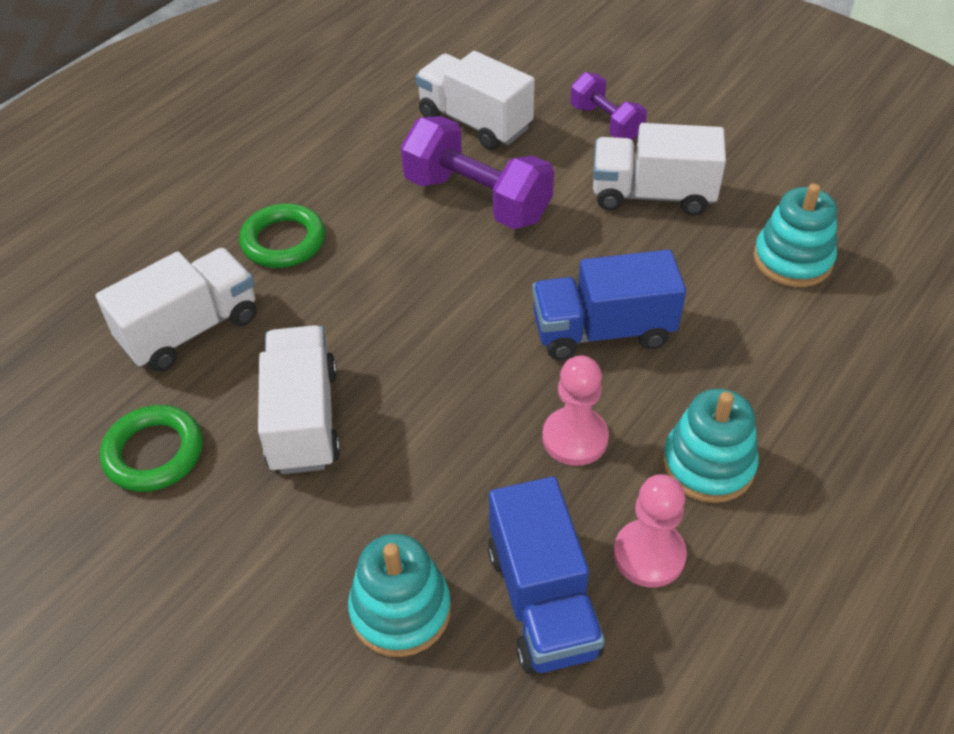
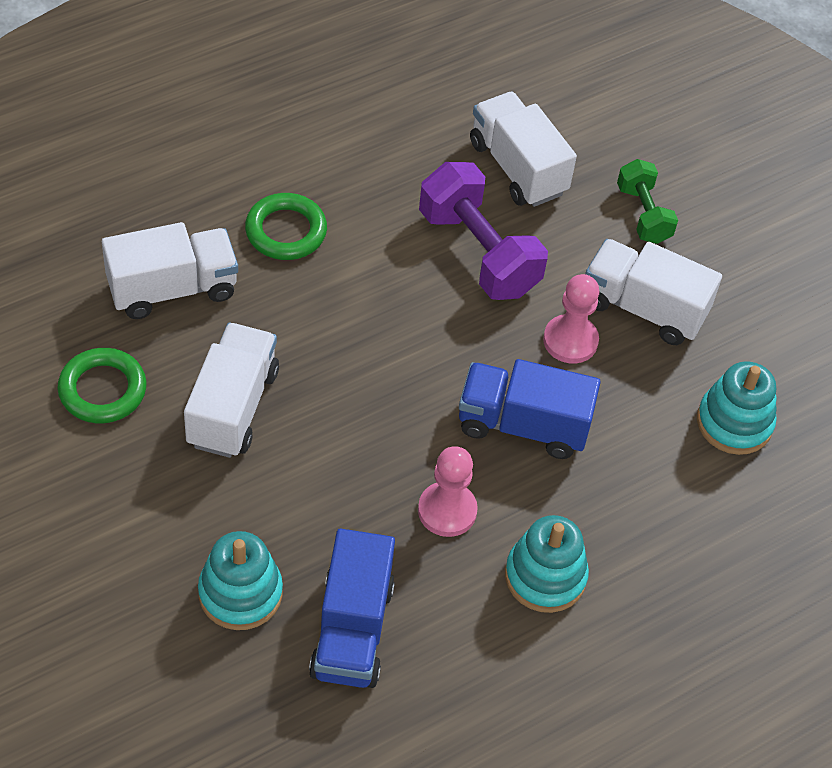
camera: 15 degrees right, 5 degrees up
(606, 122) = (643, 214): purple dumbbell -> green dumbbell
(649, 555) = (454, 629): pink pawn -> pink pawn (570, 341)

